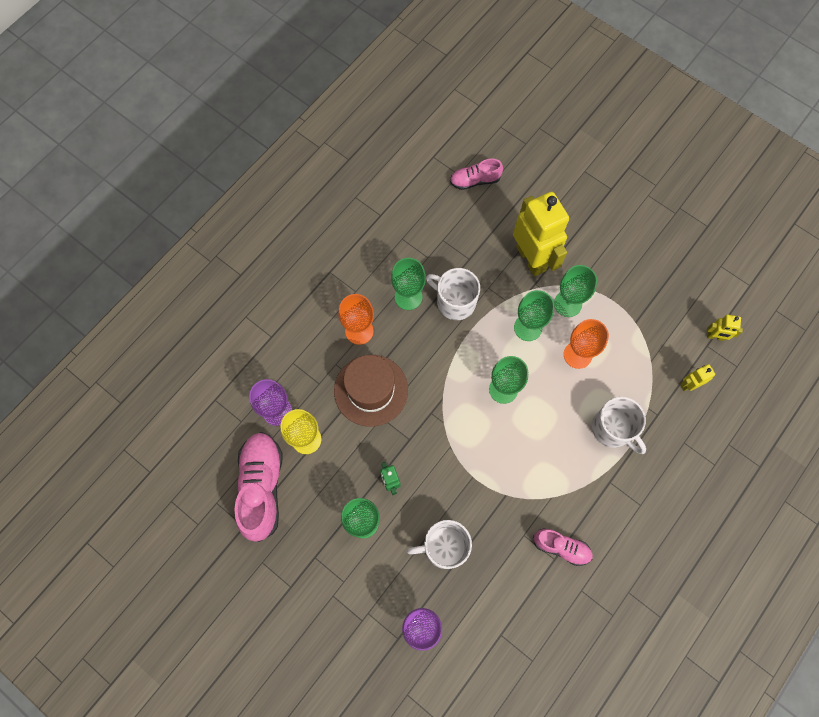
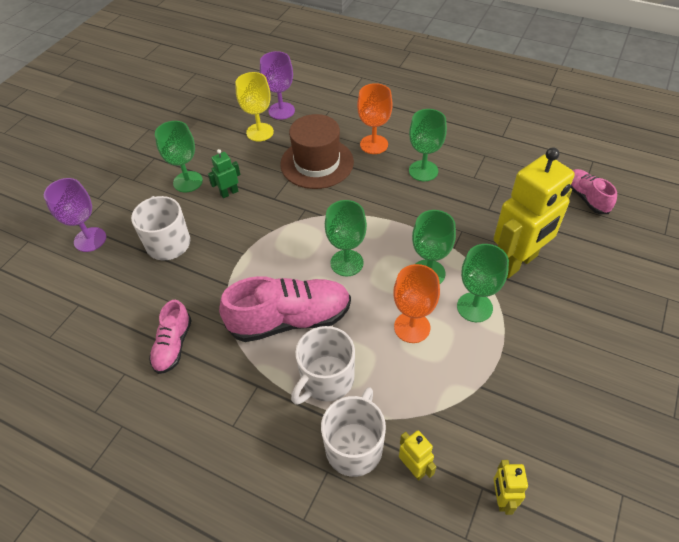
camera: 80 degrees right, 20 degrees down
(262, 487) = (213, 116): pink shoe -> pink shoe (290, 320)
(455, 302) = (433, 206): white mug -> white mug (354, 446)

